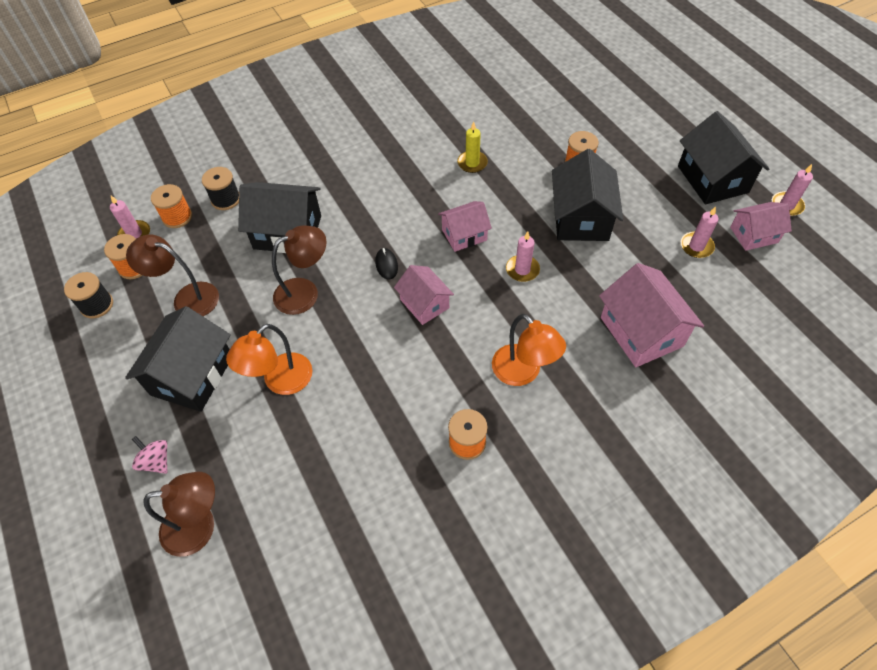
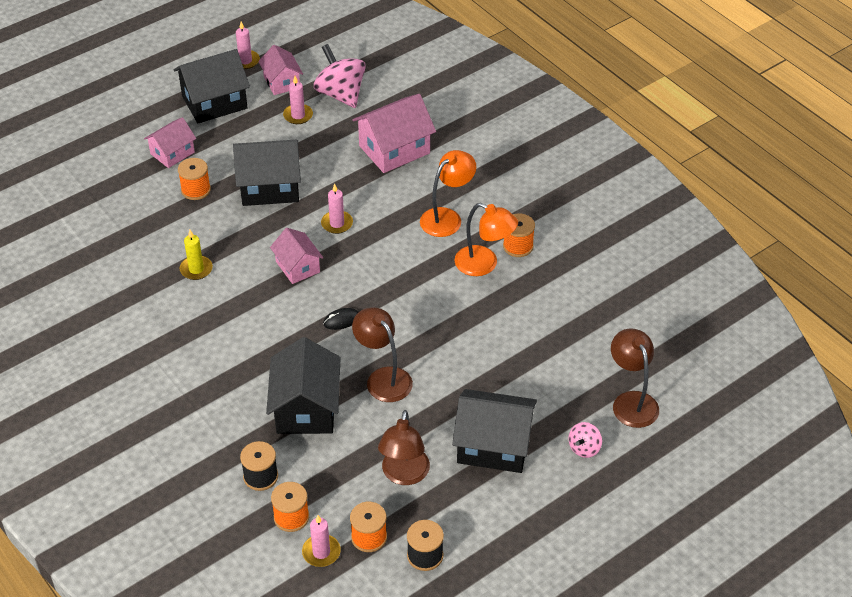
camera: 100 degrees left, 10 degrees down
(280, 381) = (487, 376): orange lamp -> orange lamp (484, 264)
(424, 304) = (385, 287): pink house -> pink house (172, 153)
(738, 287) = (341, 94): none -> pink spinning top

